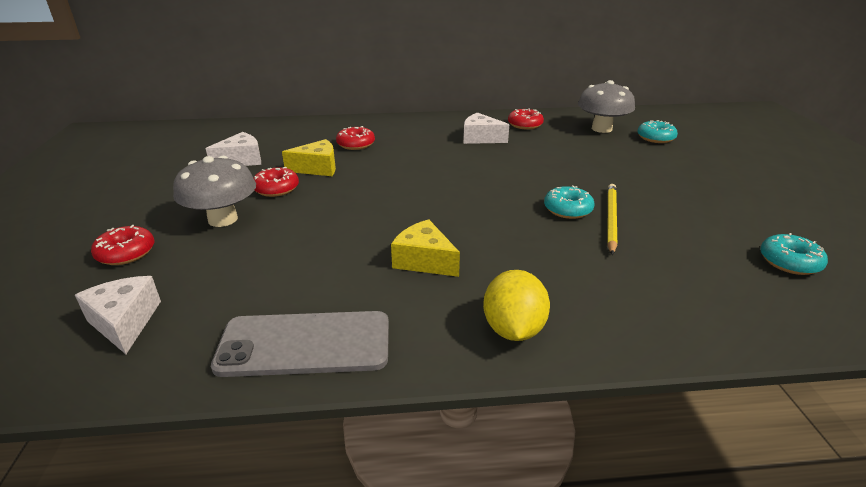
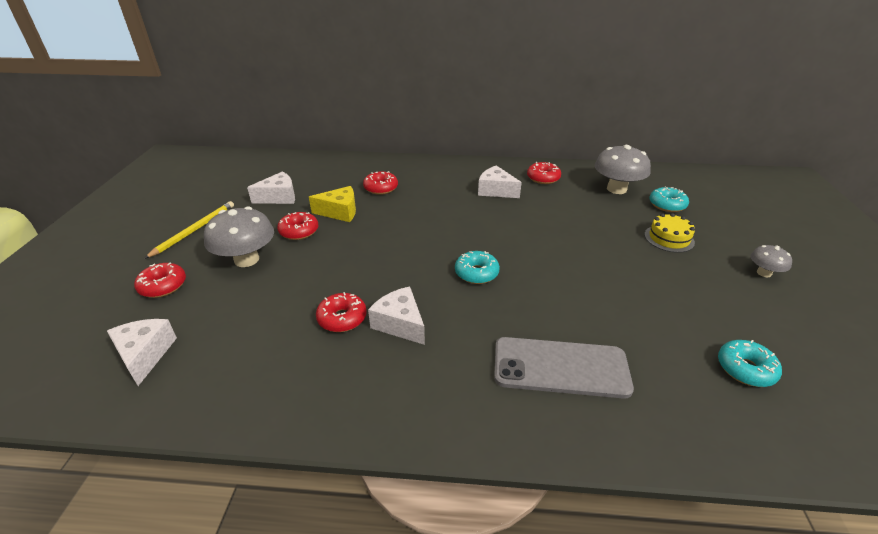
camera: 10 degrees right, 5 degrees up
(305, 344) = (275, 397): grey phone -> grey phone (560, 367)
(356, 262) = (342, 318): none -> red donut
(424, 261) = (400, 324): yellow cheese -> white cheese
(513, 329) = (453, 407): yellow lemon -> none
(567, 210) = (549, 282): turquoise donut -> turquoise donut (476, 273)
(611, 219) = (586, 297): yellow pencil -> yellow pencil (194, 230)
(669, 164) = (669, 238): none -> yellow cake
(769, 184) = (764, 273): none -> grey mushroom

